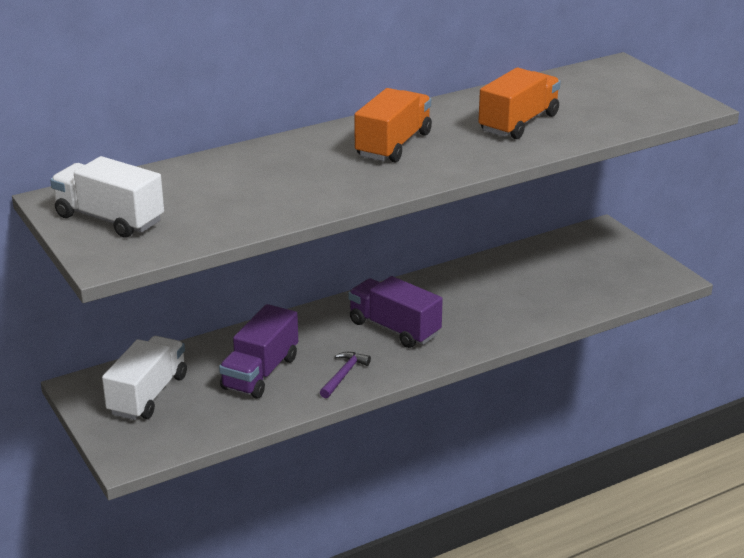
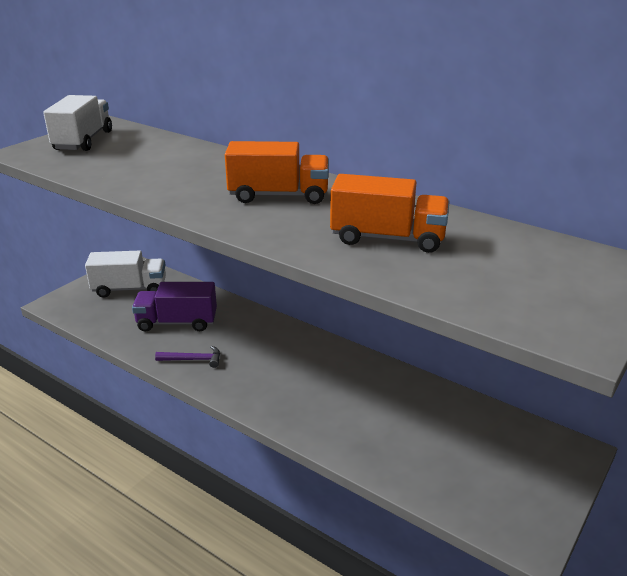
camera: 65 degrees right, 0 degrees up
(394, 328) = (277, 366): purple truck -> none

